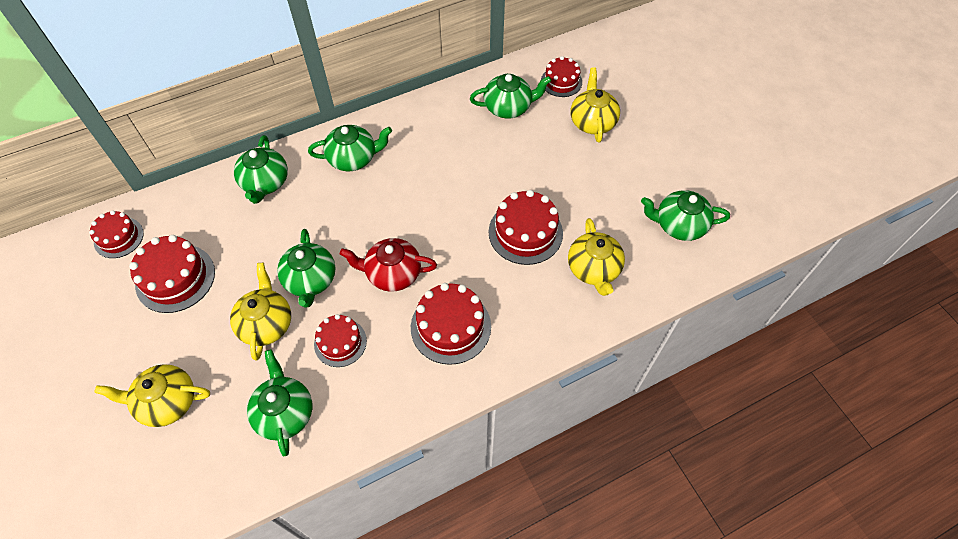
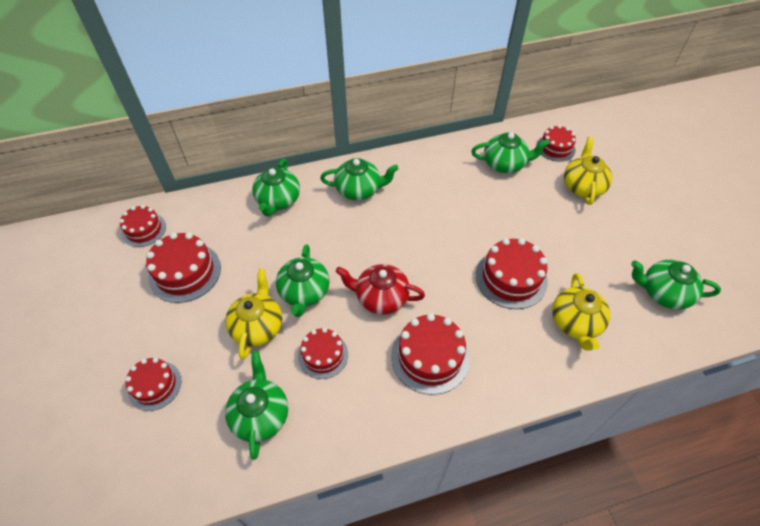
camera: 10 degrees right, 5 degrees down
(167, 402) = (155, 385): yellow teapot -> red cake

